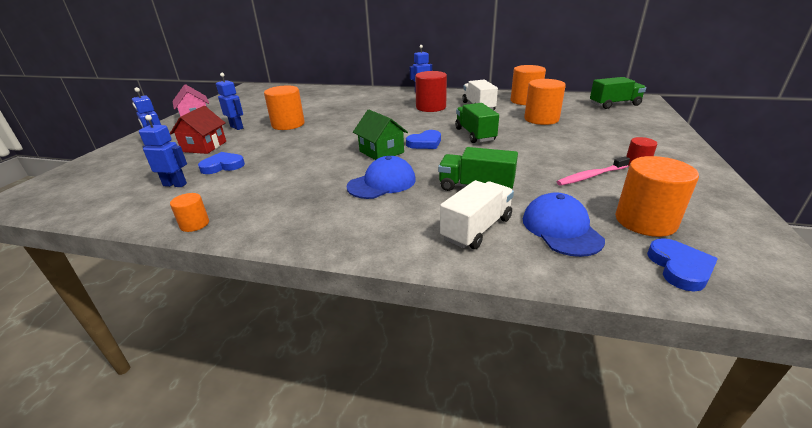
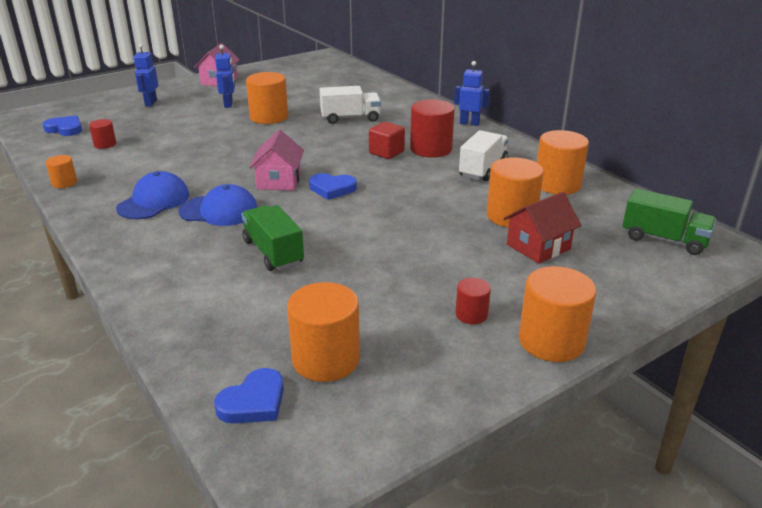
camera: 40 degrees right, 0 degrees up
(175, 184) = (105, 144): blue robot -> red cylinder
(204, 146) = (175, 116): red house -> red house (538, 247)
(223, 166) = (155, 141): blue heart -> blue heart (65, 129)
(381, 152) = (279, 181): green house -> pink house
(411, 116) = (386, 152): none -> red cube
(475, 134) = (396, 201): green truck -> none
(477, 229) = (196, 284): white truck -> white truck (350, 118)
(561, 229) = (249, 322): blue cap -> blue cap (154, 201)
(591, 176) = (391, 299): pink toothbrush -> none
(688, 157) = (551, 341): none -> orange cylinder

